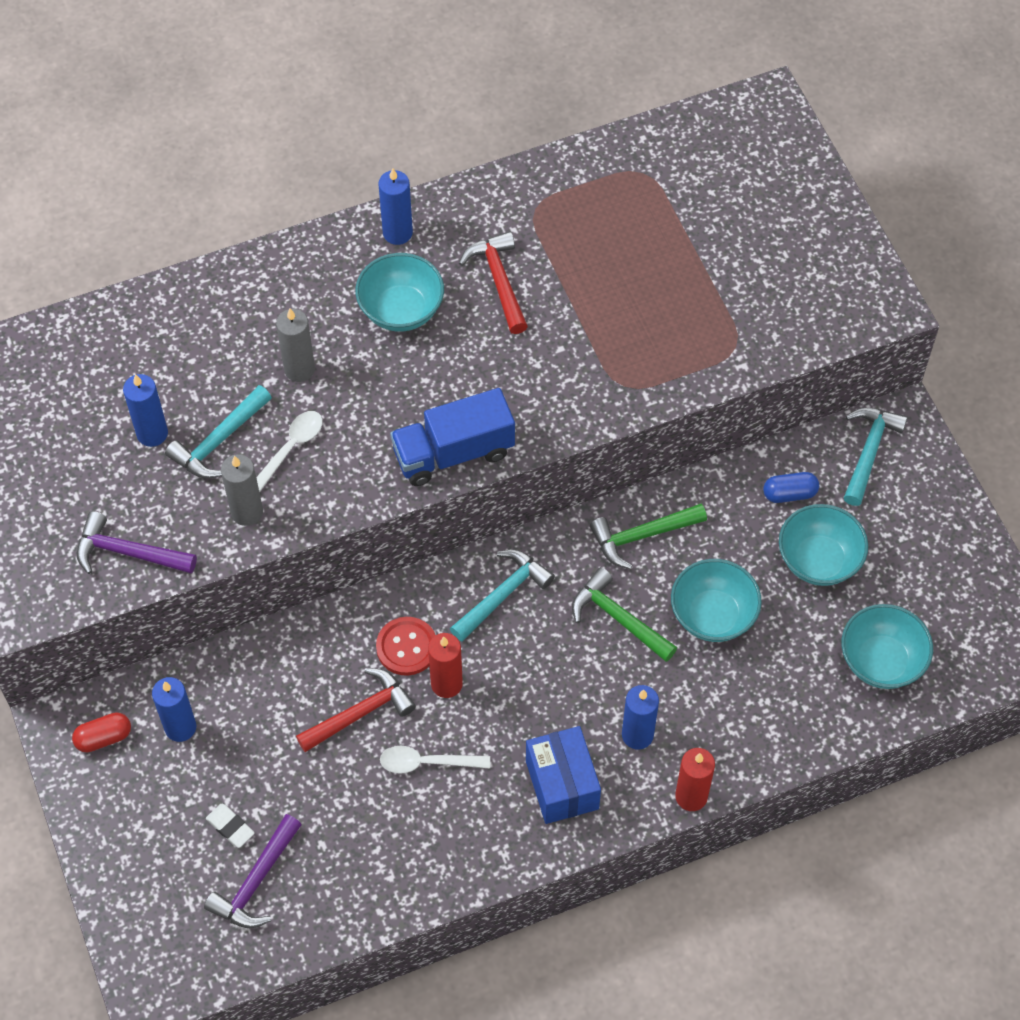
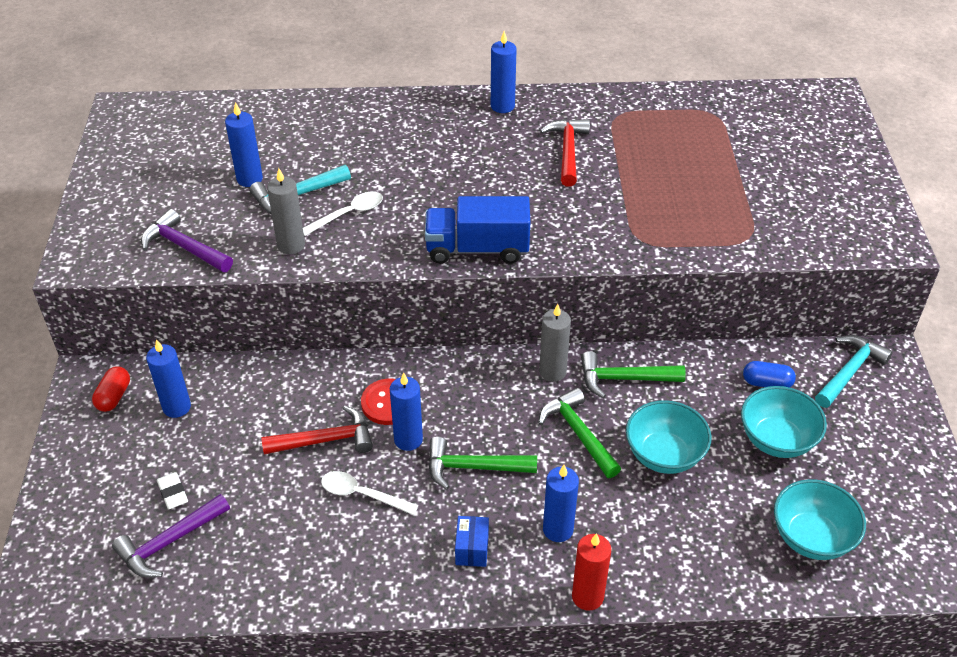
camera: 20 degrees right, 15 degrees down
(104, 737) = (114, 396): red capsule -> red capsule turned 75 degrees counterclockwise
(299, 369) = (383, 167): grey candle -> grey candle (552, 372)
(401, 310) = (481, 151): turquoise bowl -> none
(446, 684) = (408, 440): red candle -> blue candle
(503, 595) = (486, 388): turquoise hammer -> none
(527, 693) = (473, 467): none -> green hammer
(562, 785) = (472, 549): blue box -> blue box, size x0.57

